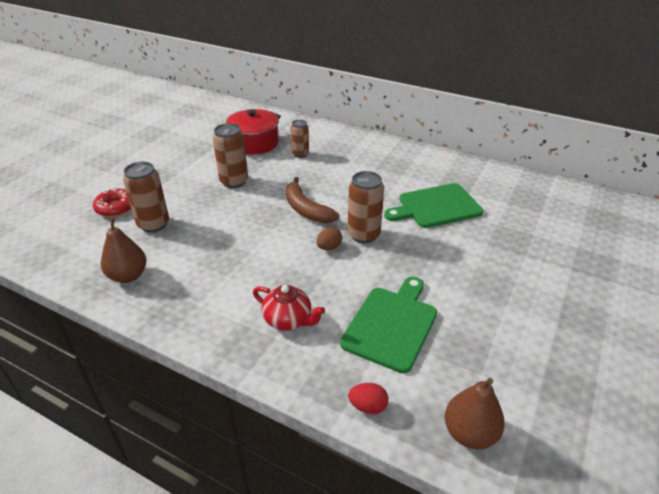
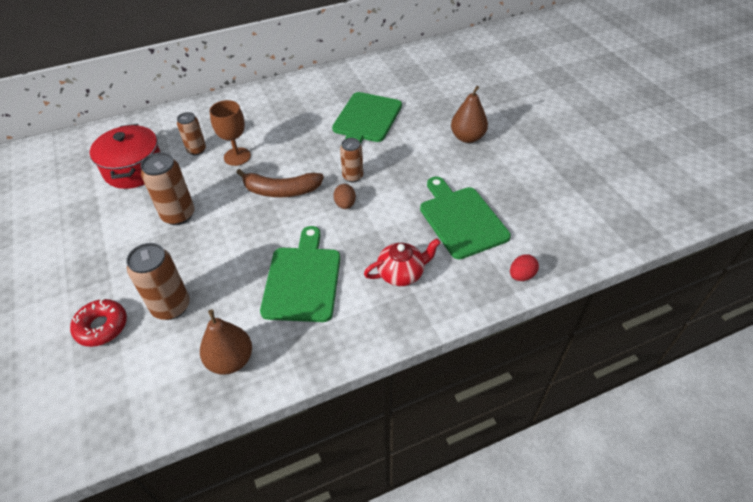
camera: 50 degrees left, 10 degrees up
(230, 268) = (302, 280): none -> green cutting board
(315, 172) = (237, 156): none -> brown goblet
(363, 235) = (352, 176): brown can -> brown can, size x0.64
(469, 433) = (579, 239): brown pear -> brown pear (467, 137)

